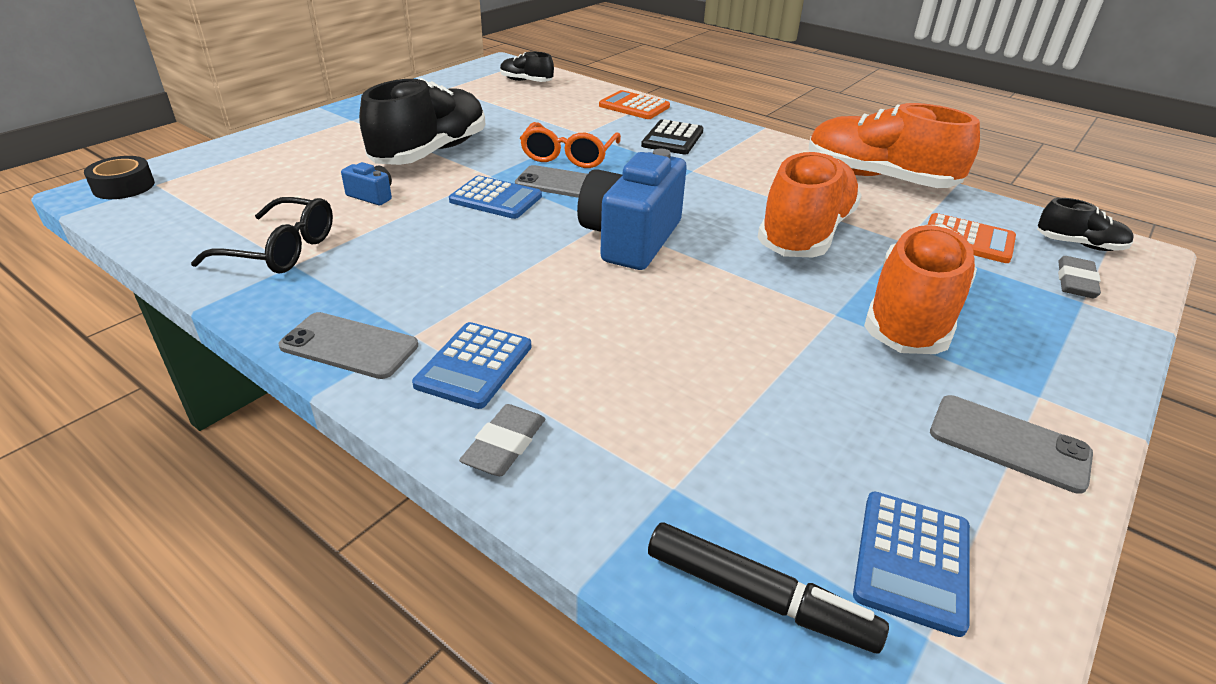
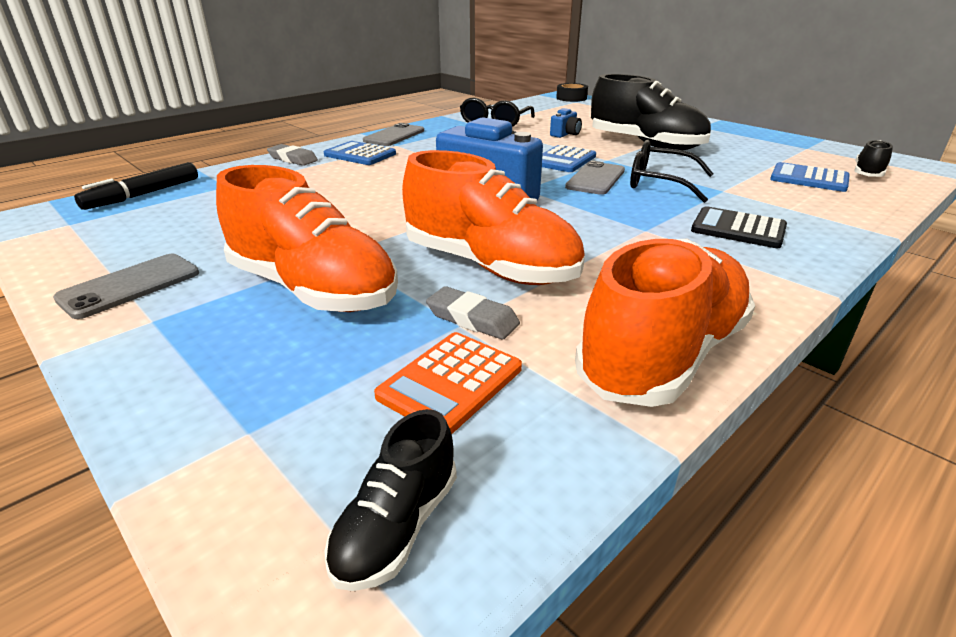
camera: 100 degrees right, 5 degrees down
(569, 156) = (659, 183): orange glasses -> black glasses
(634, 106) = (838, 218): orange calculator -> none
(912, 561) = (106, 229): blue calculator -> blue calculator (809, 178)
(1075, 282) = (293, 450): grey eraser -> grey eraser (472, 318)

